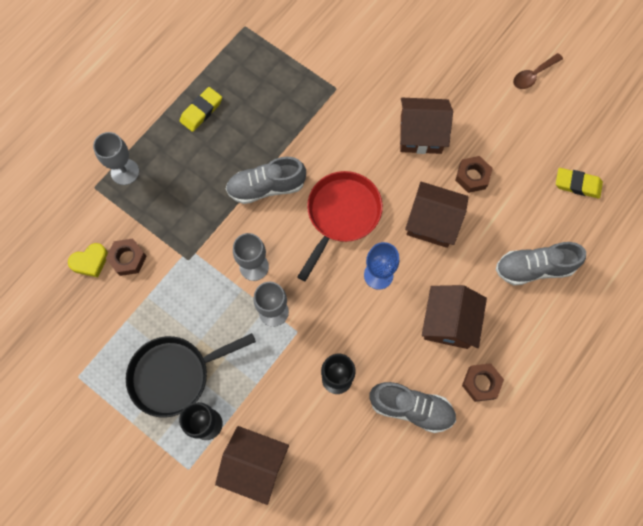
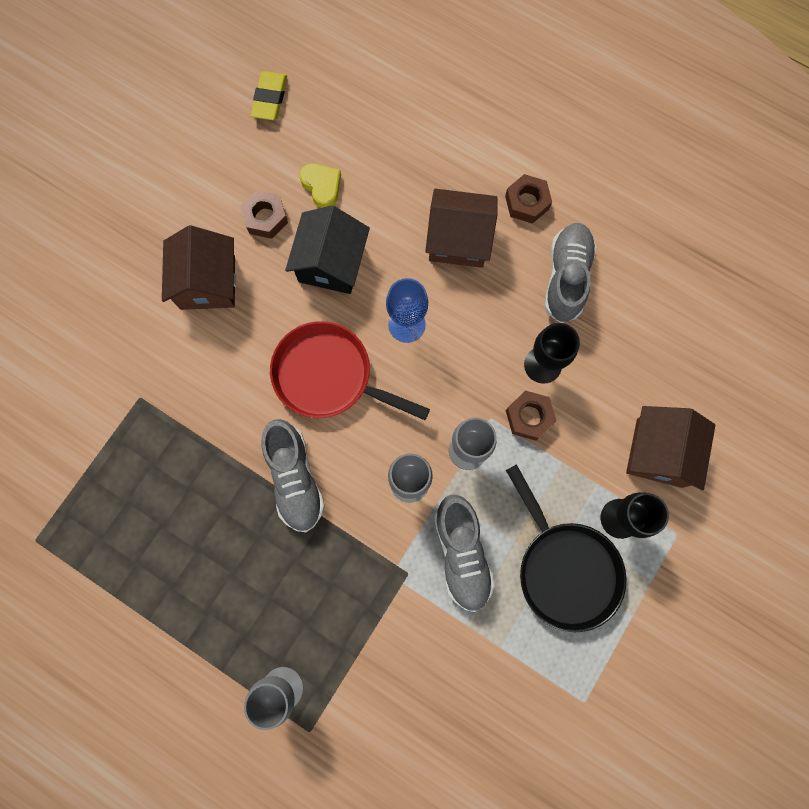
camera: 95 degrees left, 5 degrees up
(90, 261) = (423, 715): yellow heart -> yellow heart (322, 186)
(128, 259) = (414, 660): brown nut -> brown nut (529, 417)
(201, 111) = (180, 587): yellow eraser -> none
(432, 222) = (331, 263): brown house -> black house
(533, 75) = (117, 147): brown spoon -> none
(534, 268) = (381, 147): grey shoe -> grey shoe (461, 553)

